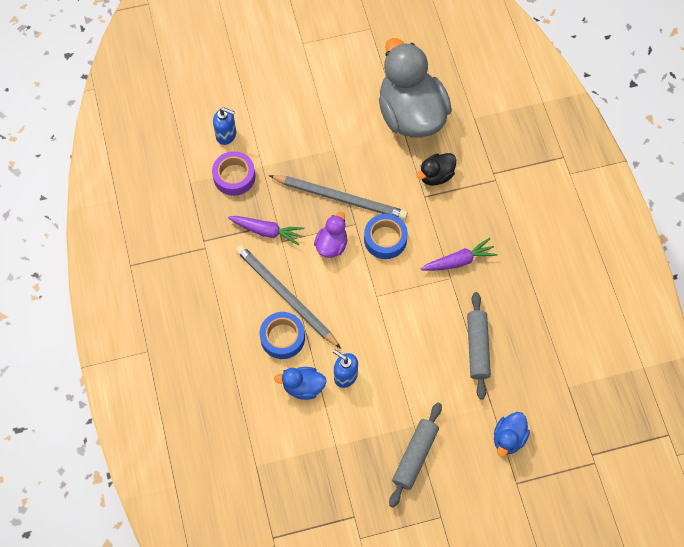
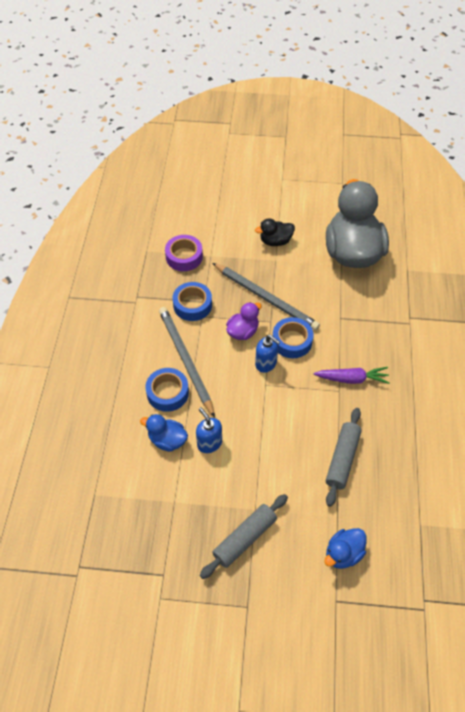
camera: 20 degrees right, 10 degrees down
(226, 135) = (191, 225): blue soap dispenser -> blue soap dispenser (266, 363)
(267, 231) = (192, 305): purple carrot -> blue tape
(436, 176) = (356, 304): black duck -> black duck (275, 241)

